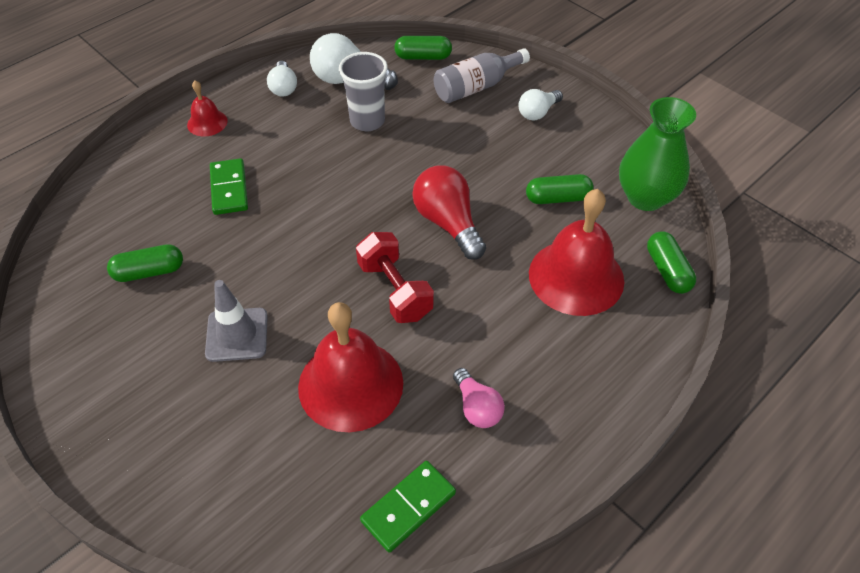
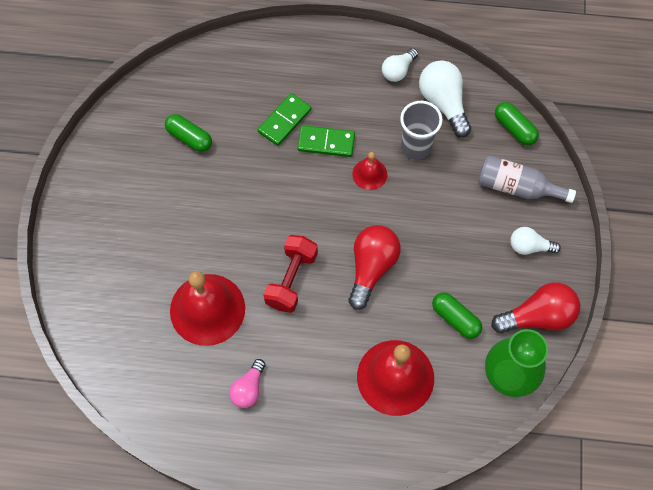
camera: 50 degrees right, 15 degrees up
(207, 122) = (325, 57): red bell -> red bell (369, 174)
(237, 335) = (188, 222): grey traffic cone -> none
(408, 507) = (159, 399): green domino -> green domino (326, 143)
(607, 146) = (538, 316): none -> red light bulb
(667, 270) = (451, 431): green capsule -> none

